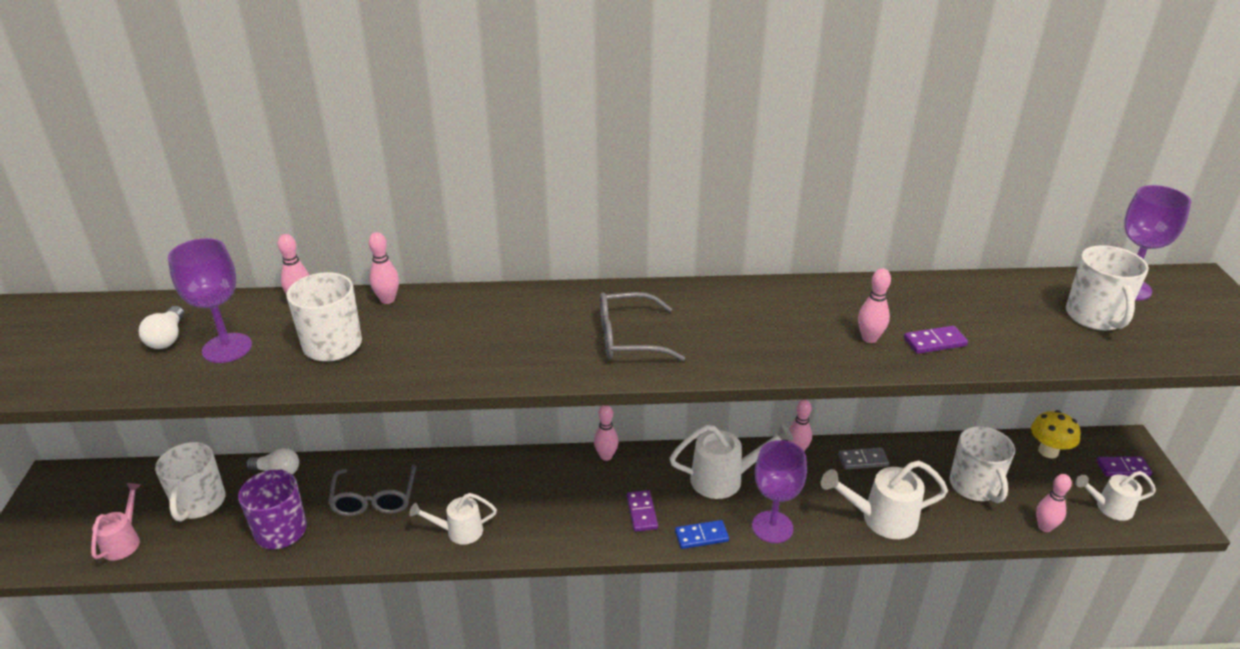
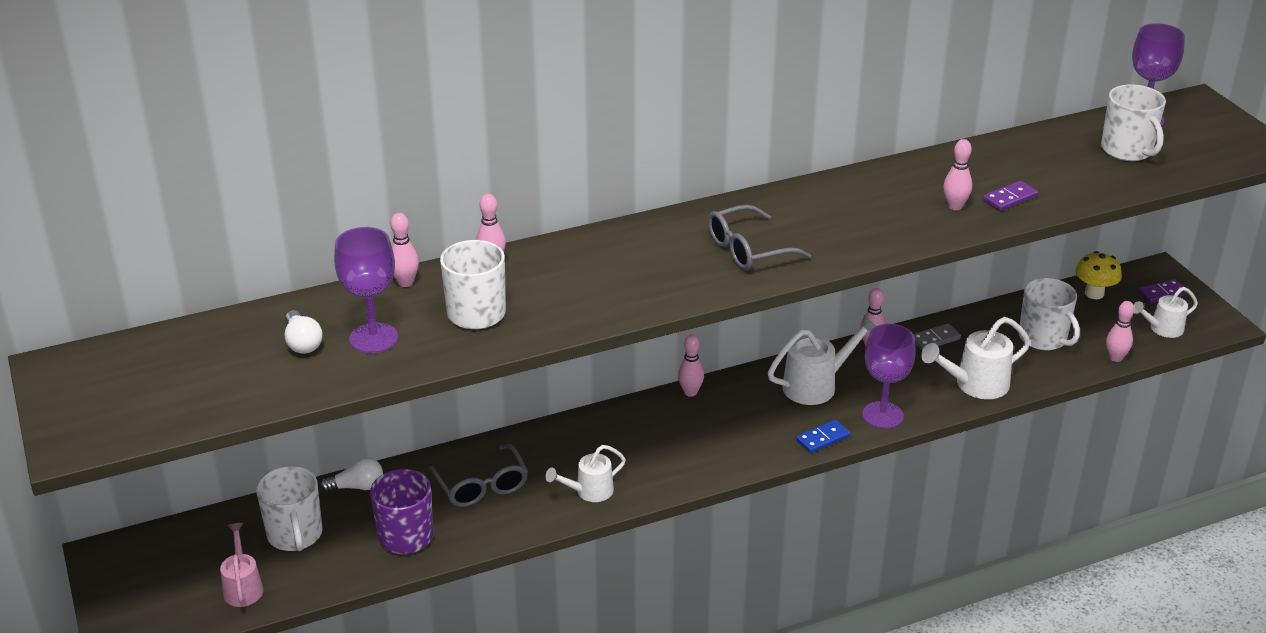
camera: 20 degrees left, 0 degrees up
(642, 512) = (755, 432): purple domino -> none

